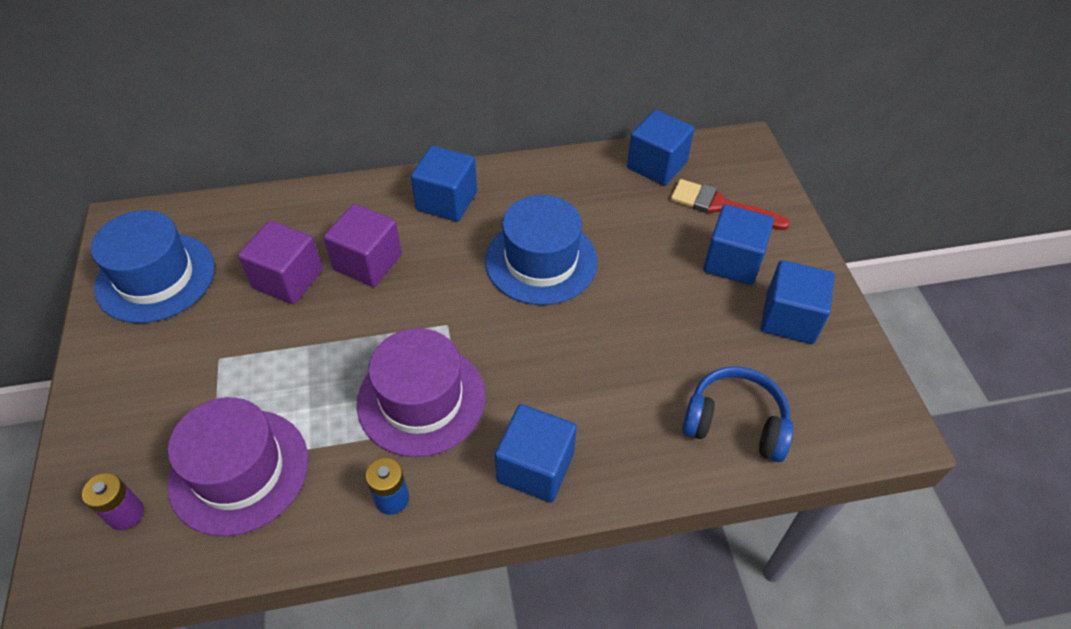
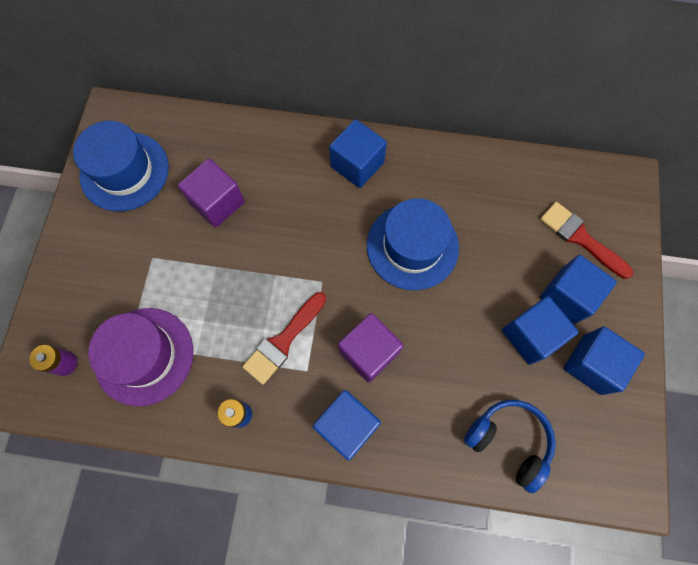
camera: 20 degrees right, 20 degrees up
(368, 262) = (280, 205): purple cube -> purple cube (369, 352)
(421, 399) = (283, 341): purple hat -> red brush
(657, 165) = (542, 179): blue cube -> blue cube (530, 335)

